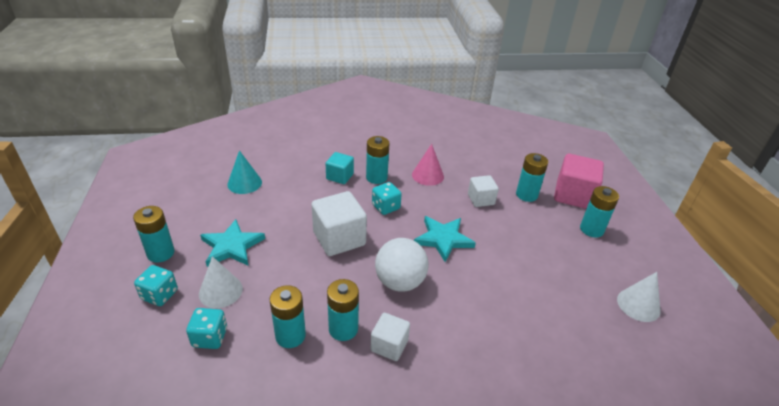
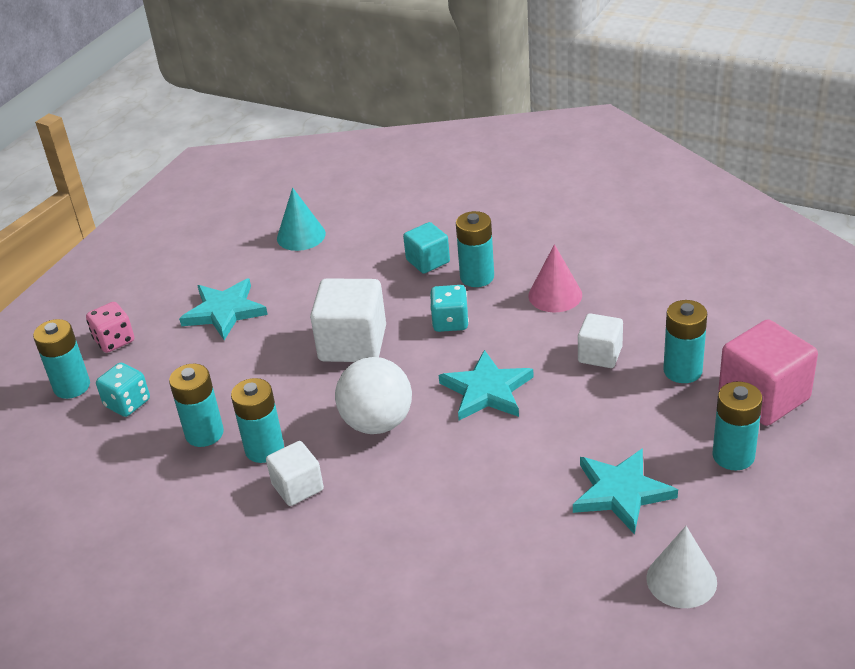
camera: 40 degrees right, 0 degrees up
(159, 295) = (114, 341): turquoise dice -> pink dice
(161, 253) = (148, 295): turquoise battery -> turquoise battery (72, 386)
(220, 291) = (174, 358): white cone -> none
(564, 269) = (621, 492): none -> turquoise star

